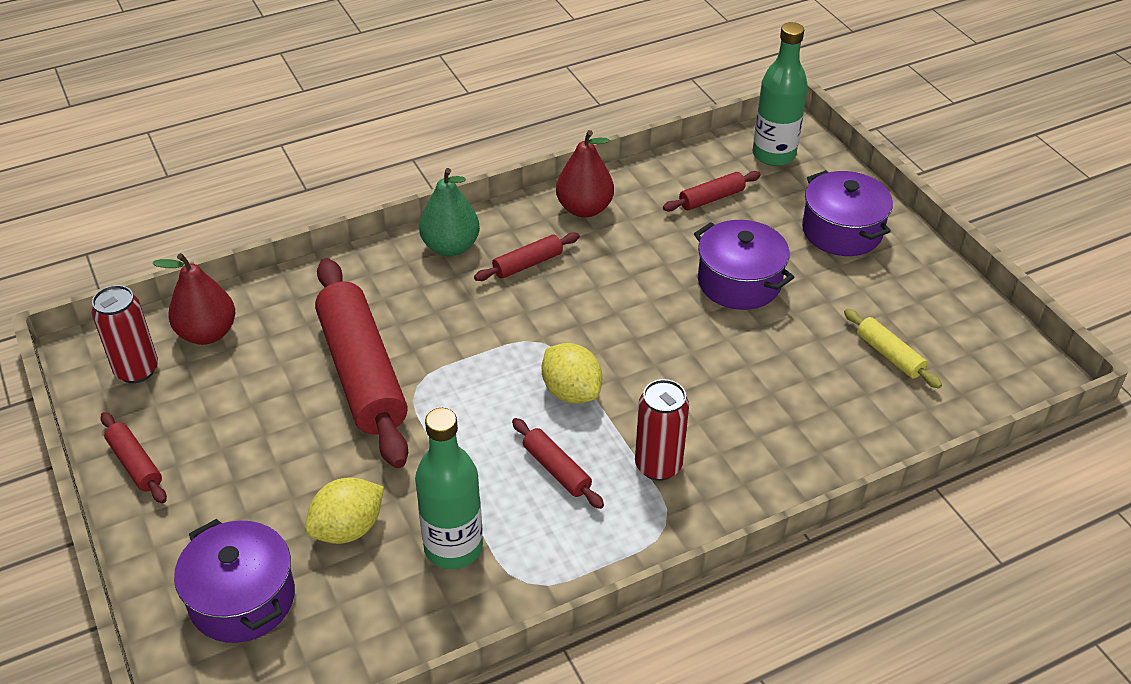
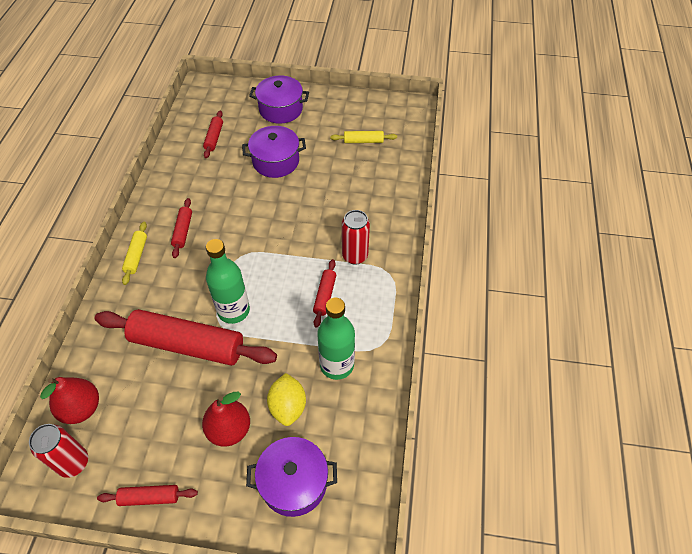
camera: 55 degrees left, 10 degrees up
(450, 247) = (136, 256): green pear -> yellow rolling pin
(556, 469) = (325, 296): red rolling pin -> red rolling pin turned 75 degrees counterclockwise
(571, 392) = (283, 262): yellow lemon -> none
(584, 209) = (169, 187): red pear -> red pear (229, 430)
(773, 155) = (210, 100): green bottle -> green bottle (233, 311)

